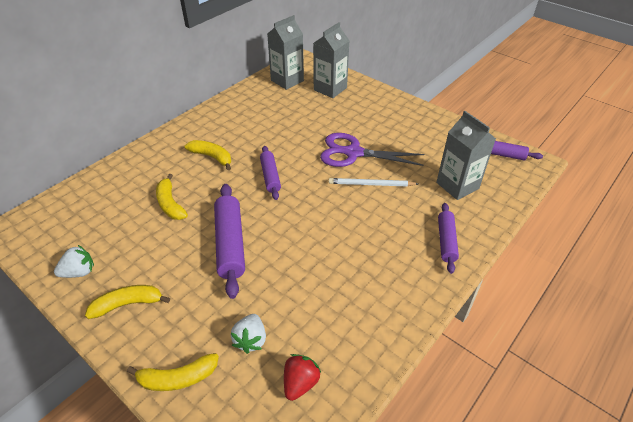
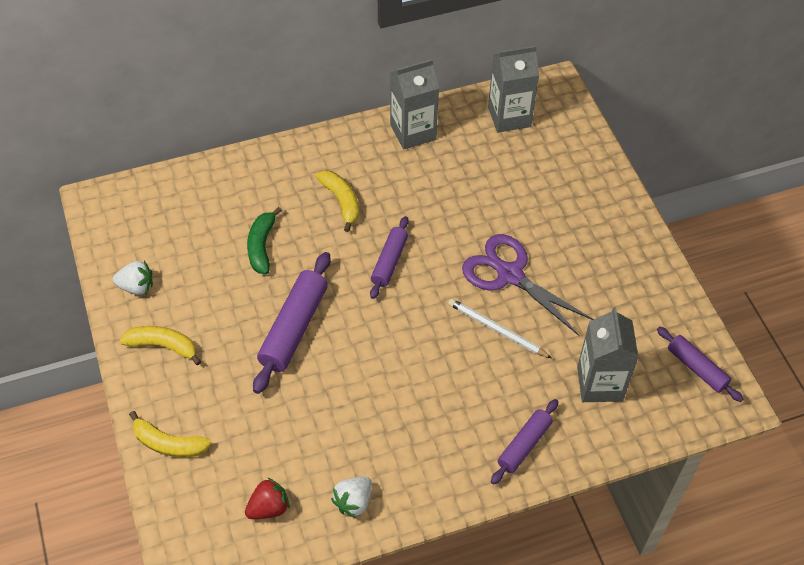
camera: 30 degrees right, 10 degrees up
(170, 204) = (262, 246): yellow banana -> green banana
(251, 340) = (251, 443): white strawberry -> white strawberry (353, 502)
(330, 89) = (556, 157): grey carton -> grey carton (413, 132)

